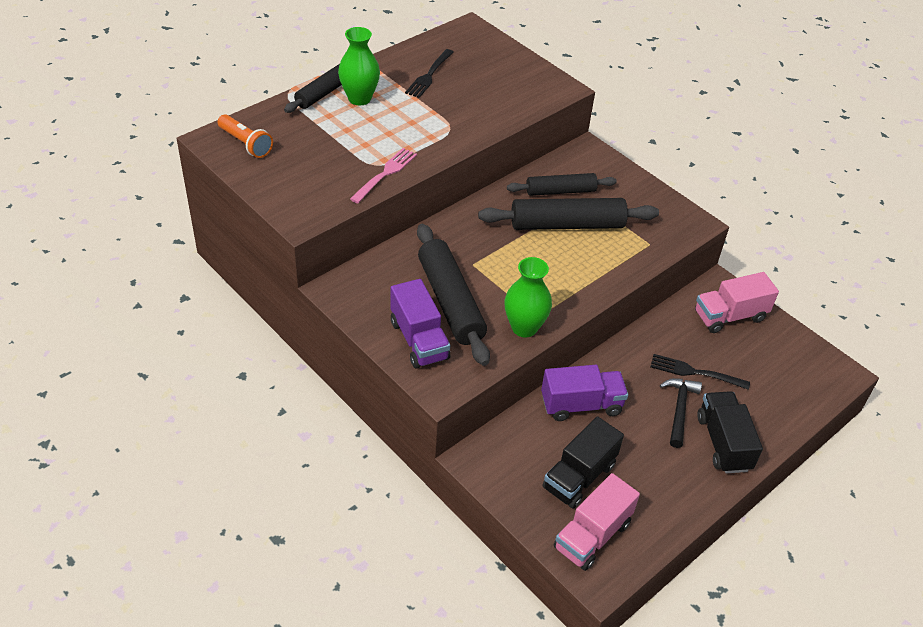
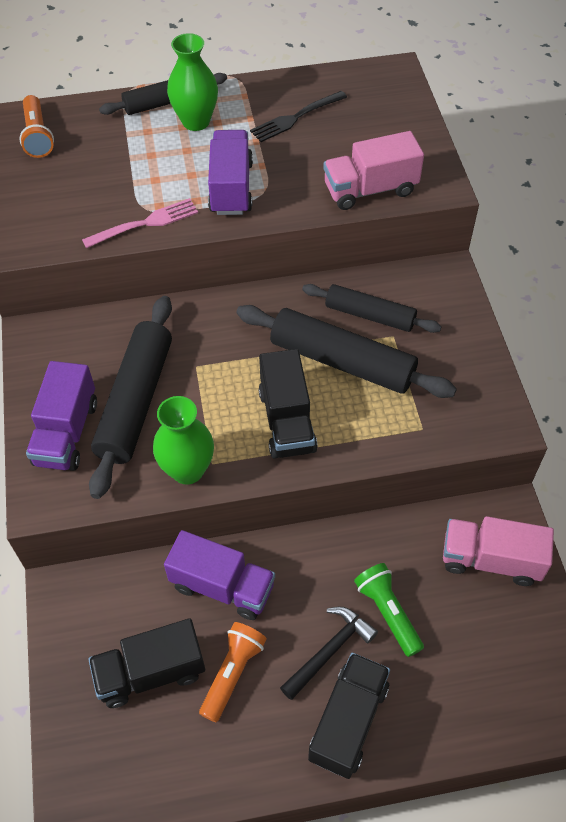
camera: 35 degrees right, 10 degrees up
(425, 132) = (231, 188): none -> purple truck
(563, 273) = (287, 421): none -> black truck
(592, 535) = (108, 752): pink truck -> pink truck (370, 189)
(631, 451) = (232, 673): none -> orange flashlight
(695, 372) = (387, 612): black fork -> green flashlight

